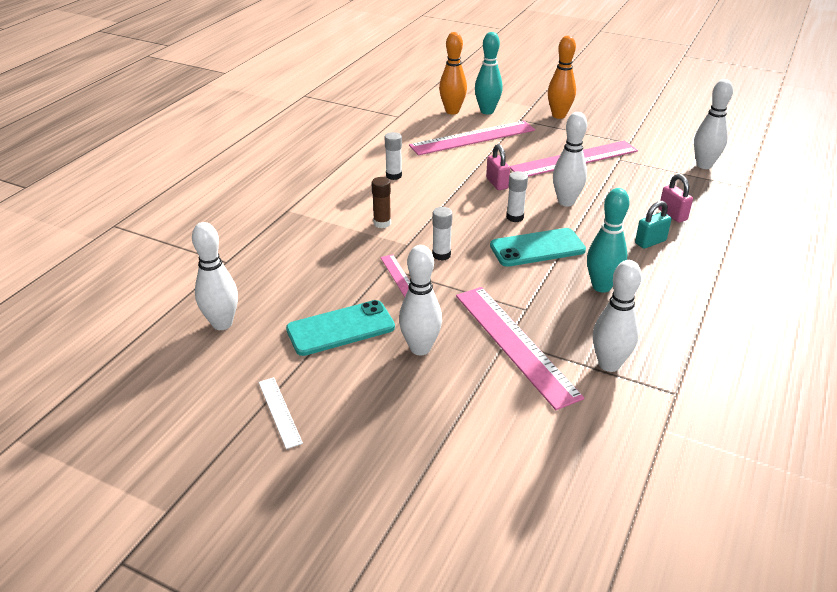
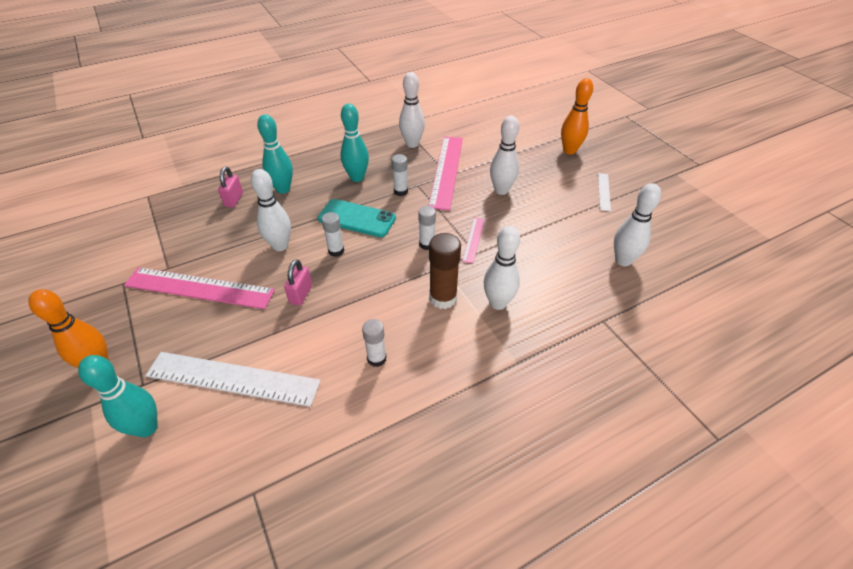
camera: 145 degrees left, 10 degrees up
(340, 328) = (541, 222): turquoise phone -> none
(382, 223) = (443, 298): brown glue stick -> brown glue stick, size x1.59
(452, 111) = (180, 457): orange bowling pin -> orange bowling pin (569, 151)
(473, 138) = (233, 378): pink ruler -> white ruler
(533, 293) = (400, 191): none -> white glue stick
(650, 242) = (283, 189): turquoise padlock -> turquoise bowling pin
(704, 165) = (128, 227): white bowling pin -> white bowling pin (498, 303)

